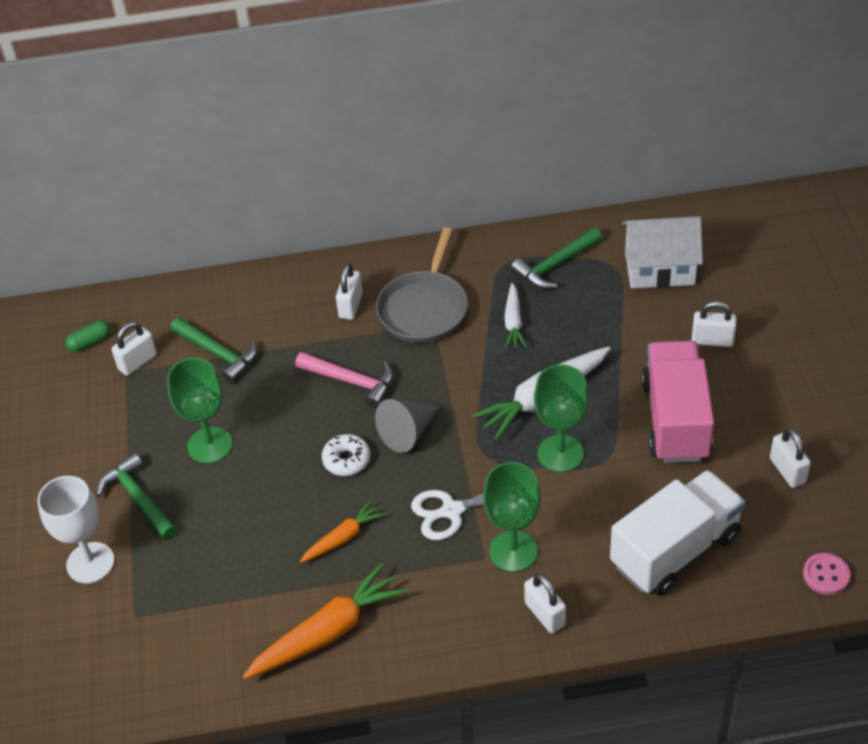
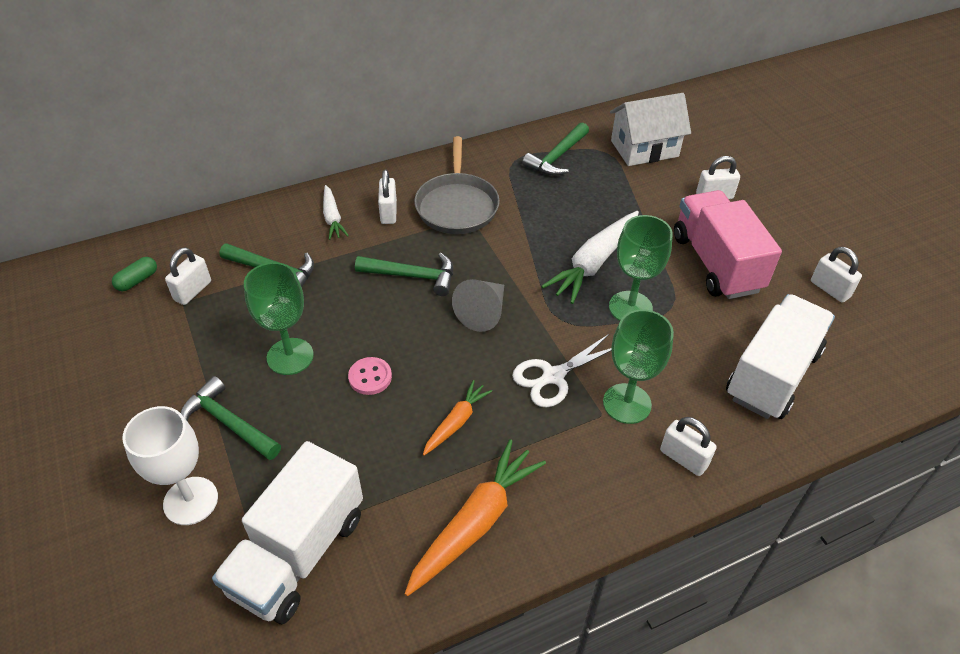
camera: 20 degrees left, 0 degrees up
(168, 626) = (298, 553): none -> white truck
(346, 460) = (433, 347): white donut -> none
(351, 381) = (412, 276): pink hammer -> green hammer
(513, 322) = (540, 205): white carrot -> white carrot (332, 218)
(826, 575) = (910, 372): pink button -> pink button (370, 377)

